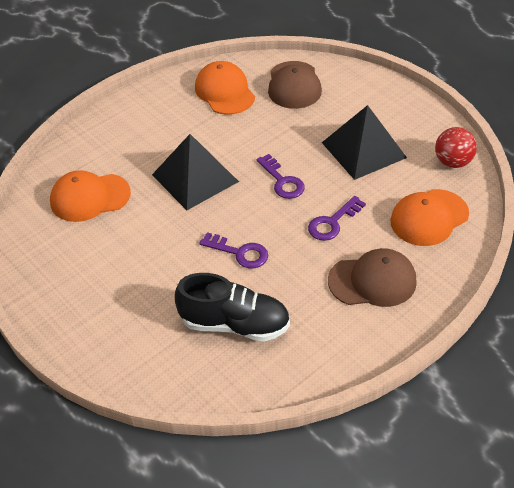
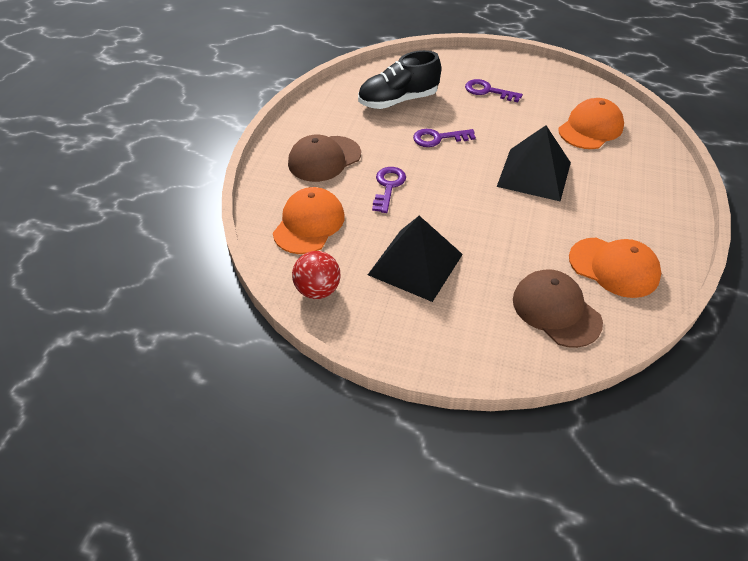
camera: 145 degrees right, 0 degrees up
(282, 181) = (461, 202): purple key -> purple key (488, 91)

